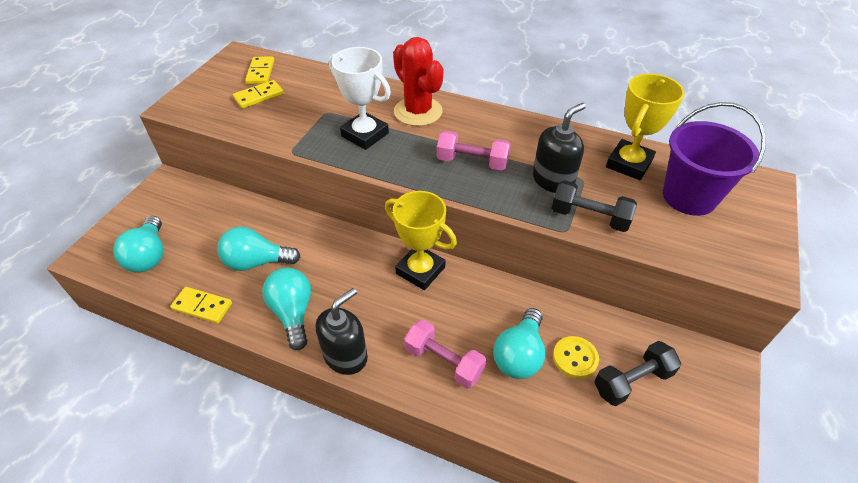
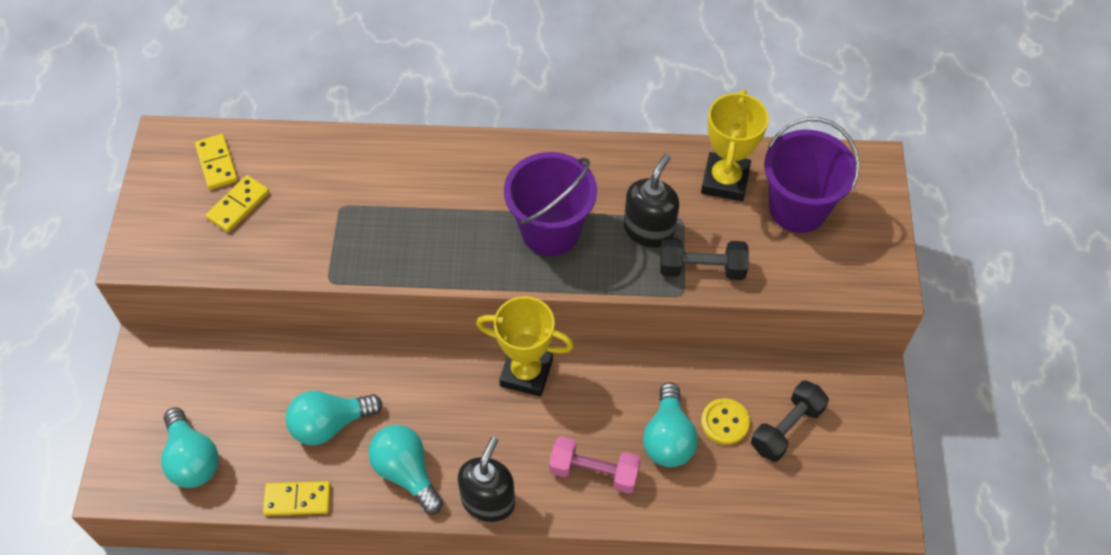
camera: 20 degrees left, 10 degrees up
(365, 135) = (406, 228): white trophy -> none
(418, 112) = (456, 172): red cactus -> none
(472, 162) = (550, 231): pink dumbbell -> purple bucket

